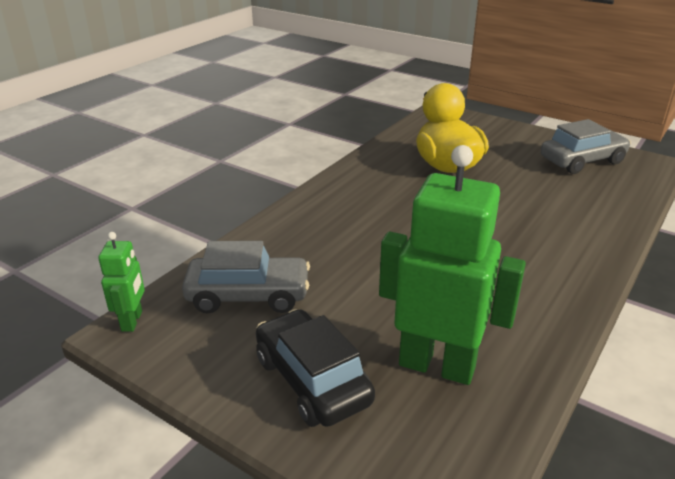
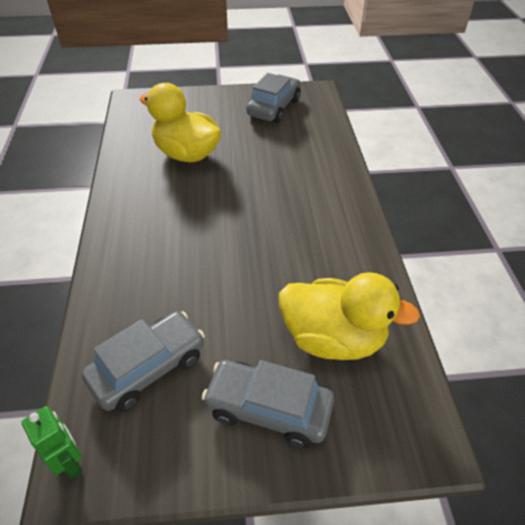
camera: 40 degrees left, 15 degrees up
(312, 380) = (268, 409): black car -> grey car
(437, 365) = (333, 338): green robot -> yellow duck

